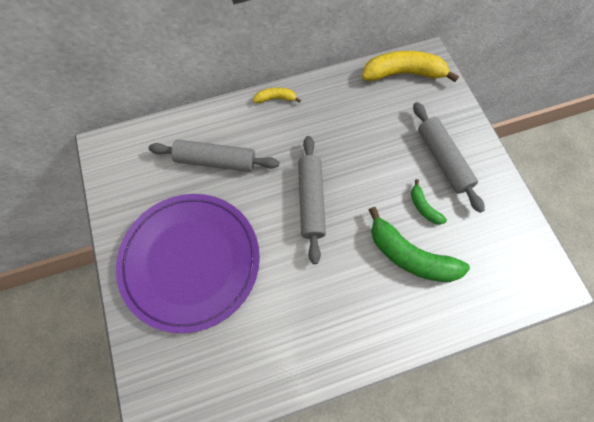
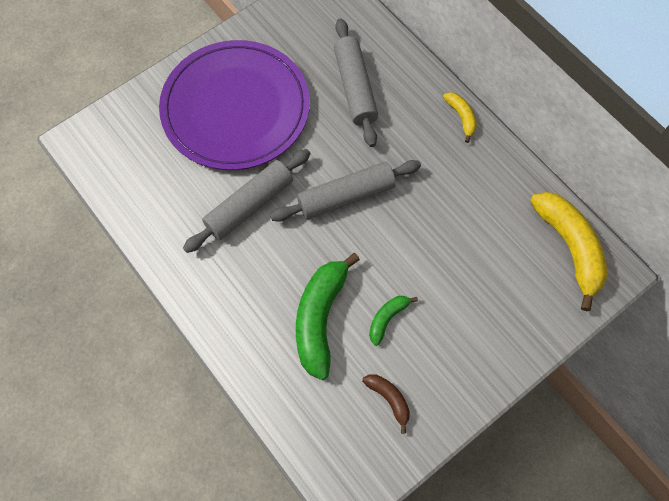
camera: 70 degrees right, 0 degrees up
(443, 160) = (461, 326): grey rolling pin -> grey rolling pin (249, 205)
(487, 228) = (389, 399): none -> brown banana

